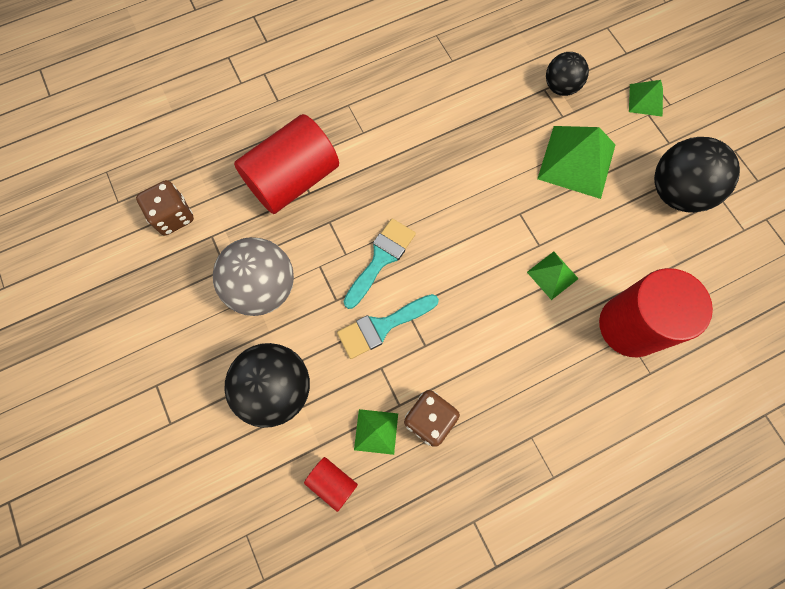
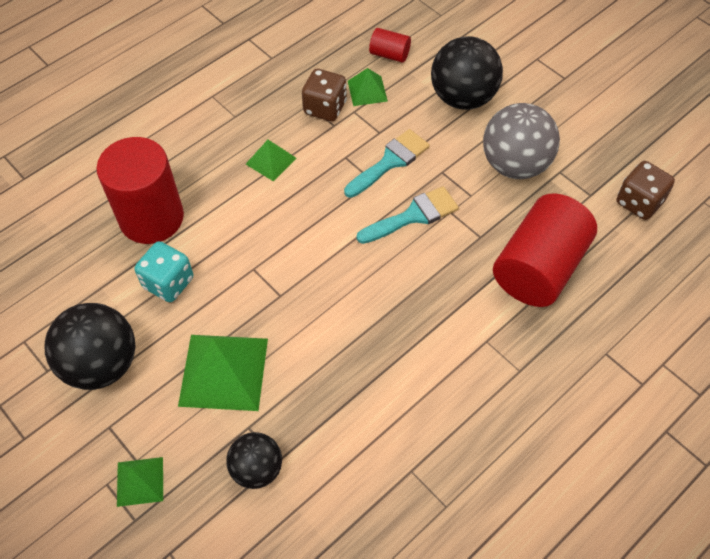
camera: 165 degrees right, 15 degrees down
(381, 259) = (413, 216): turquoise brush -> turquoise brush turned 135 degrees counterclockwise
(552, 275) = (235, 243): green pyramid -> green pyramid (271, 161)
(617, 251) = (168, 283): none -> turquoise dice

